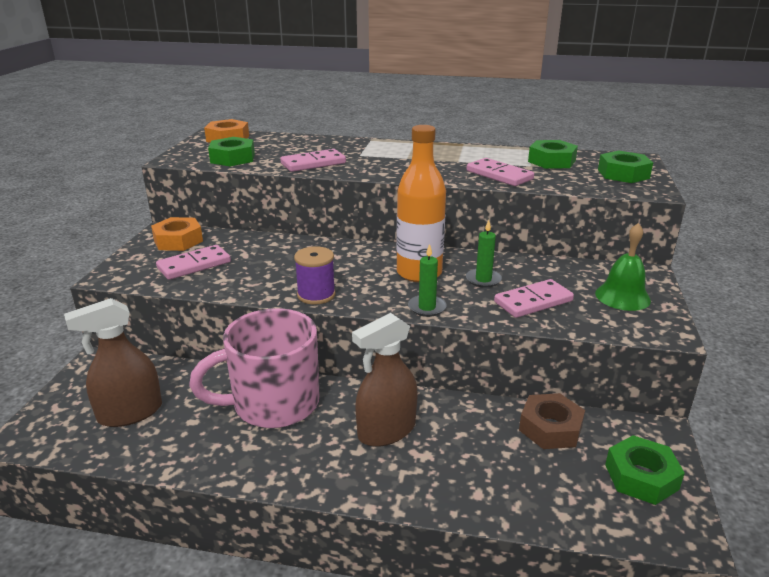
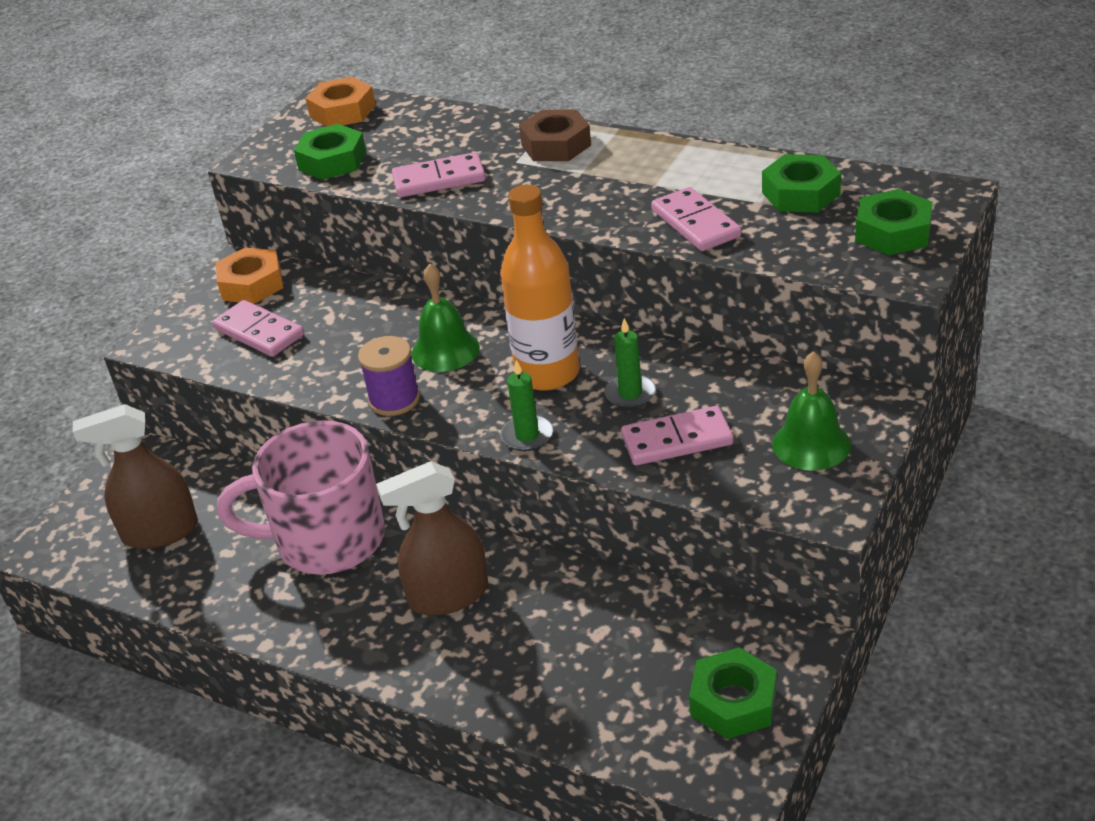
camera: 20 degrees right, 10 degrees up
(194, 265) = (259, 332): pink domino -> pink domino turned 60 degrees clockwise
(339, 266) = (445, 350): none -> green bell
(550, 428) = (657, 620): brown nut -> brown nut (556, 145)

